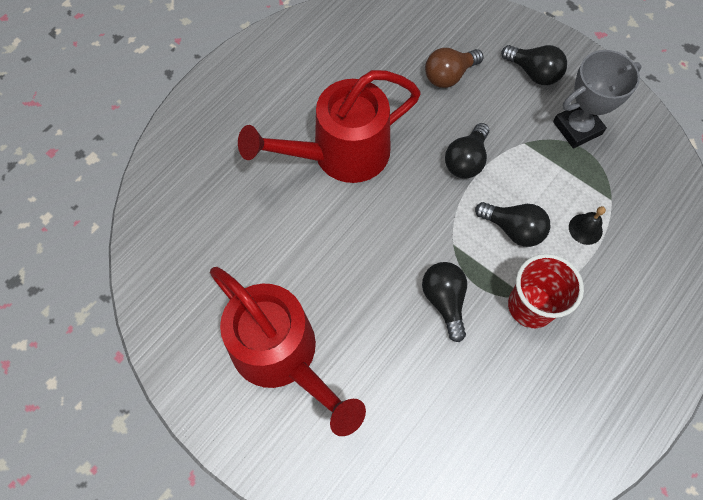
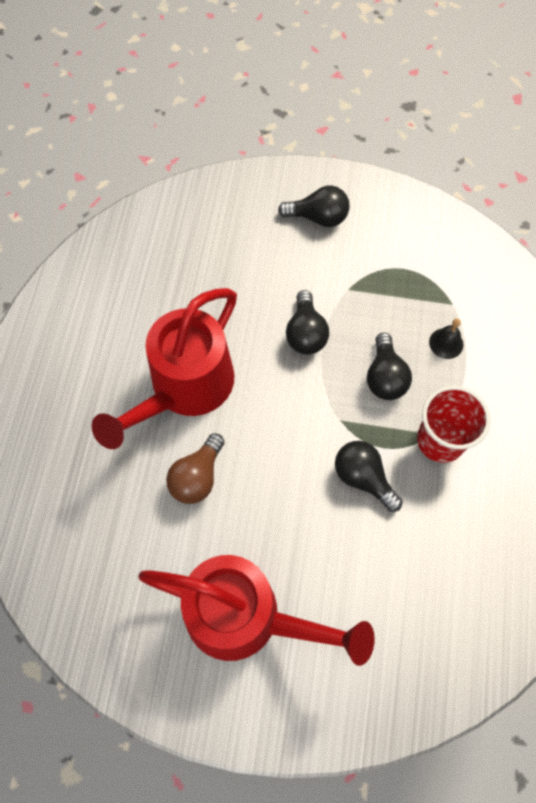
camera: 30 degrees left, 0 degrees up
(449, 76) = (242, 258): brown light bulb -> brown light bulb (197, 477)
(513, 229) = (385, 377): black light bulb -> black light bulb turned 90 degrees clockwise
(577, 128) = (386, 251): grey trophy -> none

